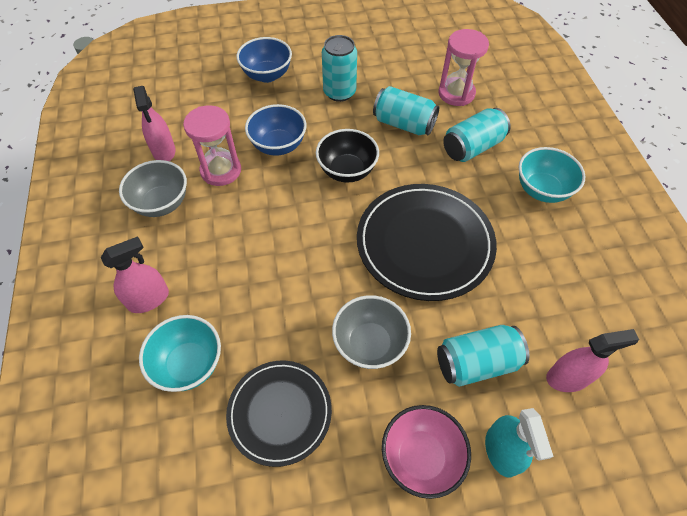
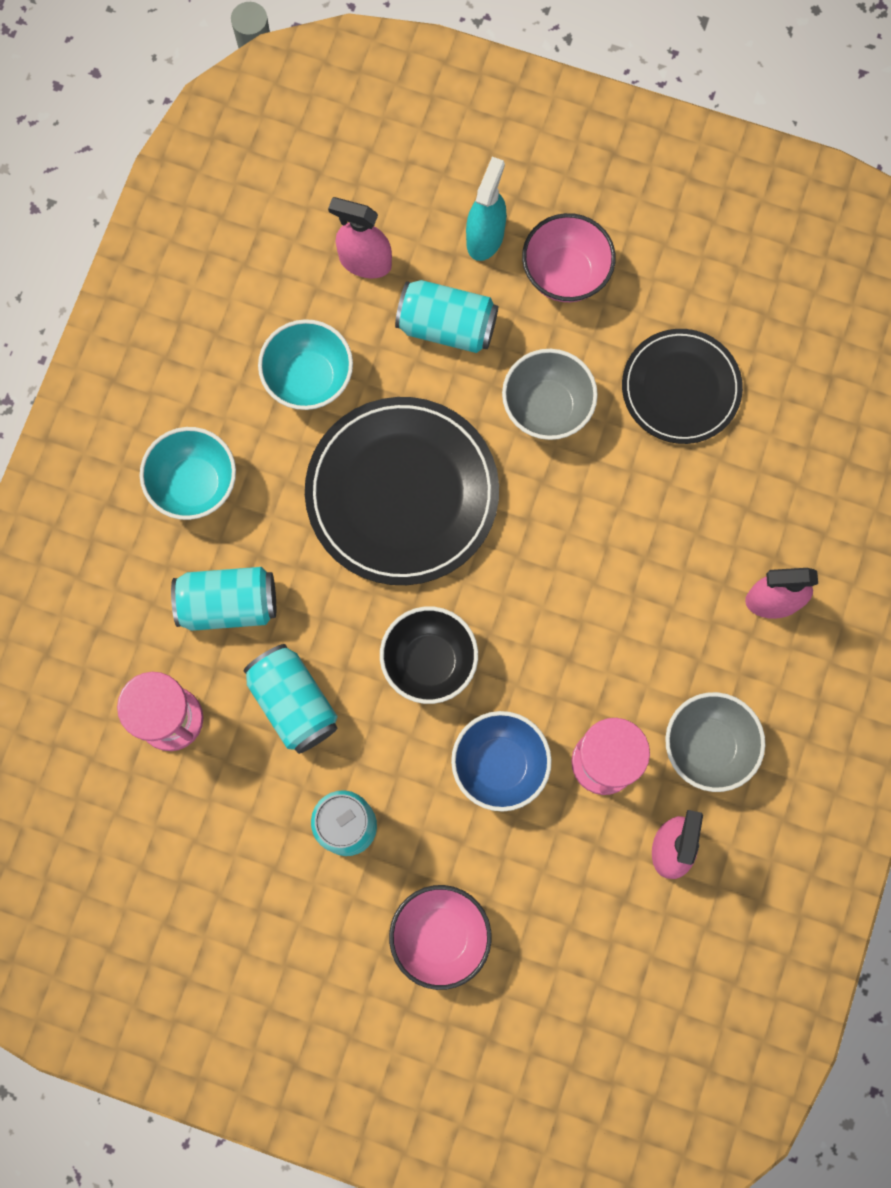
camera: 150 degrees left, 20 degrees up
(189, 364) = (754, 492): turquoise bowl -> turquoise bowl (309, 378)
(267, 75) = (440, 936): blue bowl -> pink bowl

